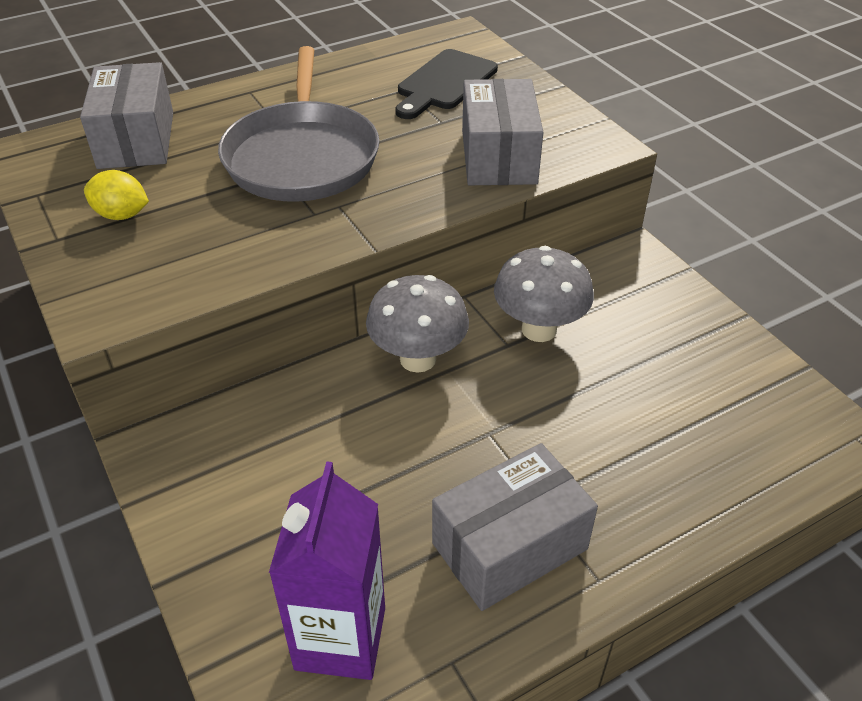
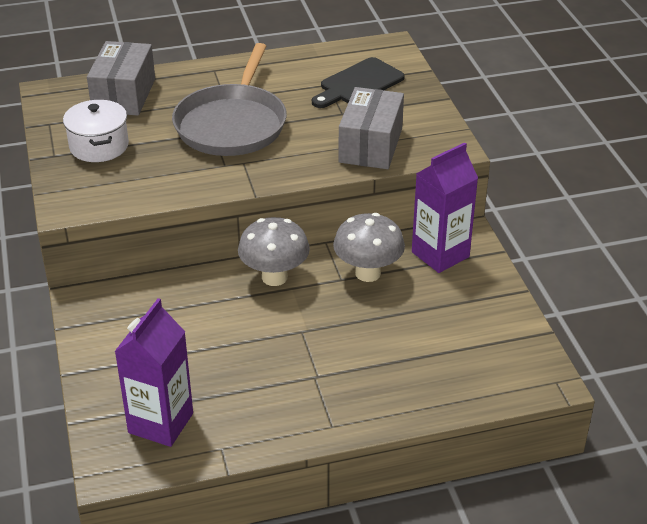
camera: 15 degrees right, 5 degrees down
(121, 215) = (99, 146): yellow lemon -> white pot
(509, 546) = (284, 397): grey box -> none
(617, 287) = (440, 254): none -> purple carton

